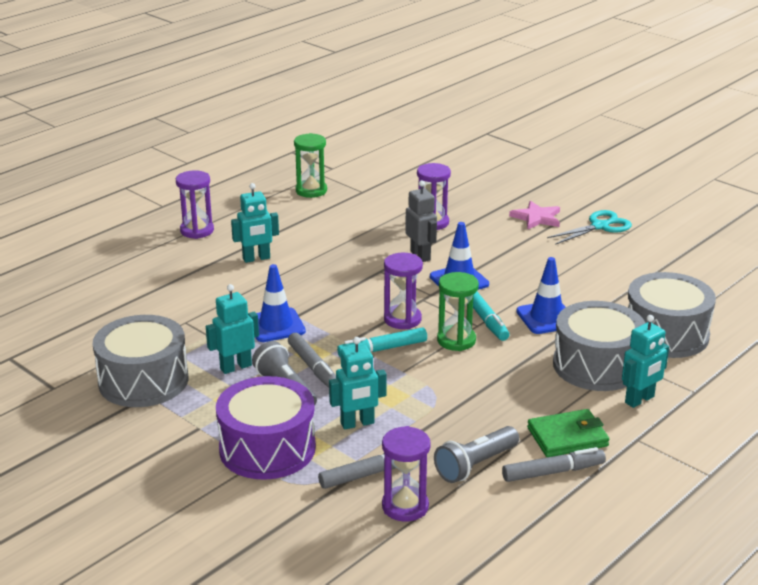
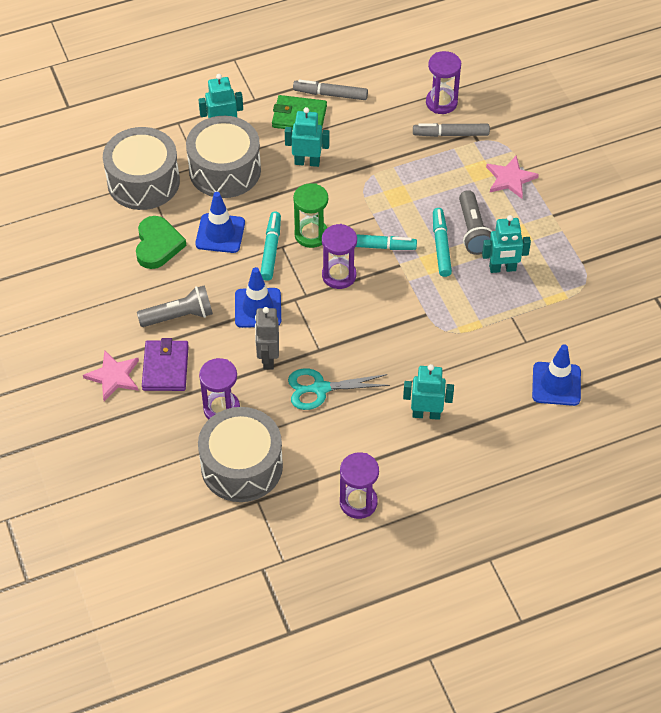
camera: 155 degrees left, 25 degrees up
(143, 381) = (581, 279): grey drum -> grey drum (241, 466)
(197, 230) = (468, 489): purple hourglass -> purple hourglass (358, 502)
(267, 448) = (510, 179): purple drum -> pink star
(276, 325) = (449, 307): blue traffic cone -> blue traffic cone (556, 384)
(311, 191) = (312, 524): green hourglass -> none
(313, 367) = (441, 246): grey marker -> turquoise marker
(357, 423) = (436, 178): turquoise robot -> turquoise robot (307, 162)
(475, 465) = (377, 116): grey flashlight -> grey flashlight (179, 316)
(501, 231) = (165, 368): none -> purple wallet
(595, 295) = (158, 245): none -> green heart
(600, 226) = (66, 338): turquoise scissors -> turquoise scissors (320, 388)

